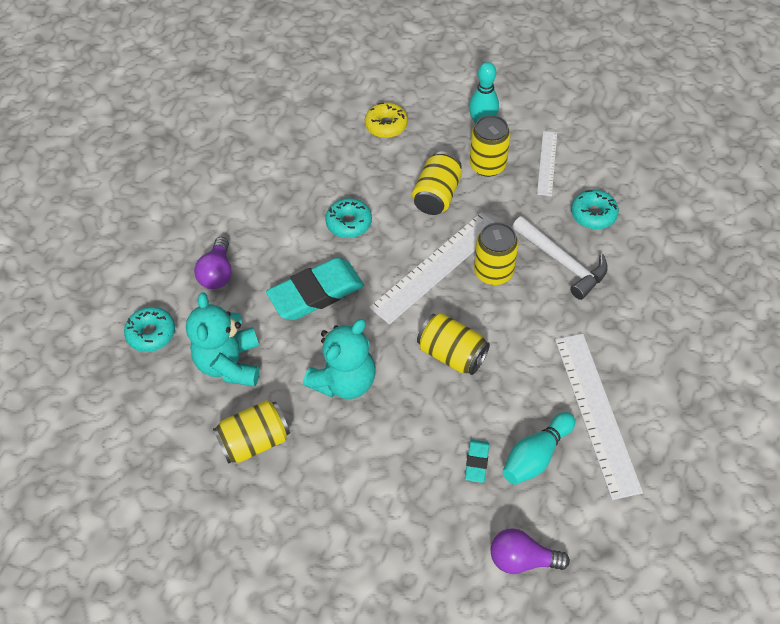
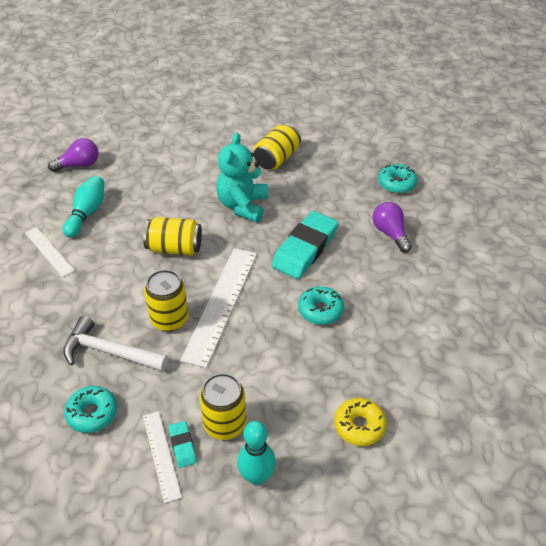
camera: 150 degrees right, 10 degrees down
(230, 363) = (328, 187): turquoise teddy bear -> none
(437, 195) = (258, 368): yellow can -> none
(477, 462) = (126, 196): turquoise eraser -> turquoise eraser (182, 446)
(596, 412) = (49, 251): white ruler -> white ruler, size x0.55

